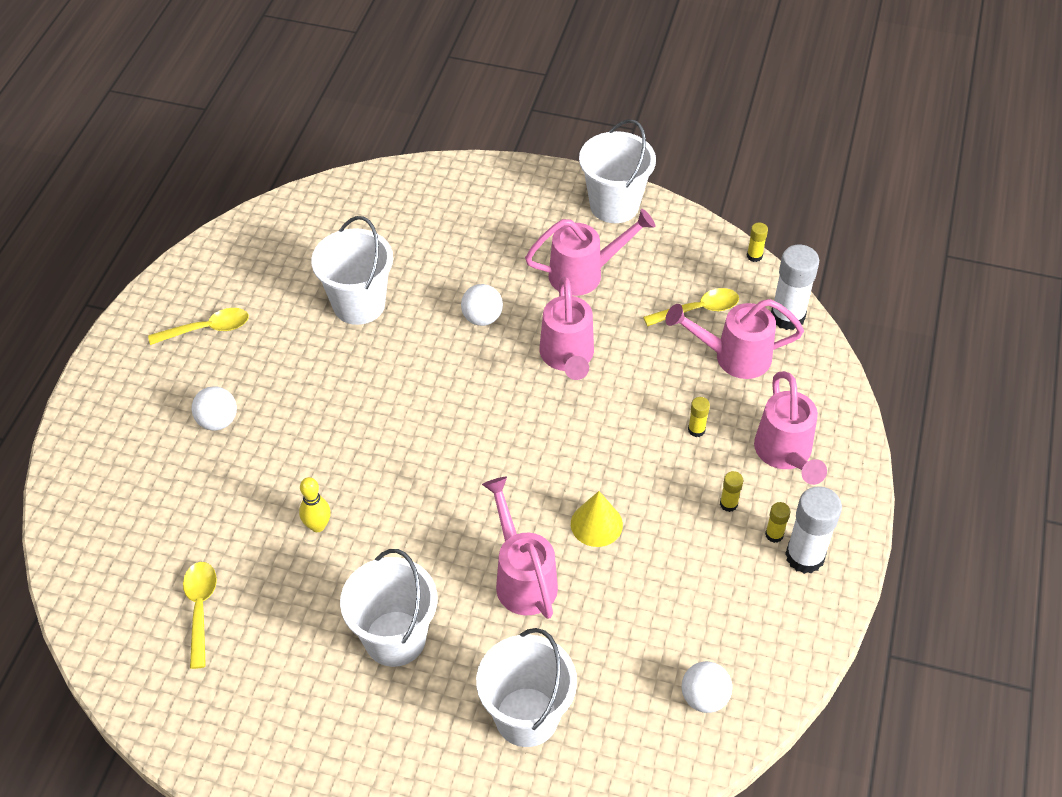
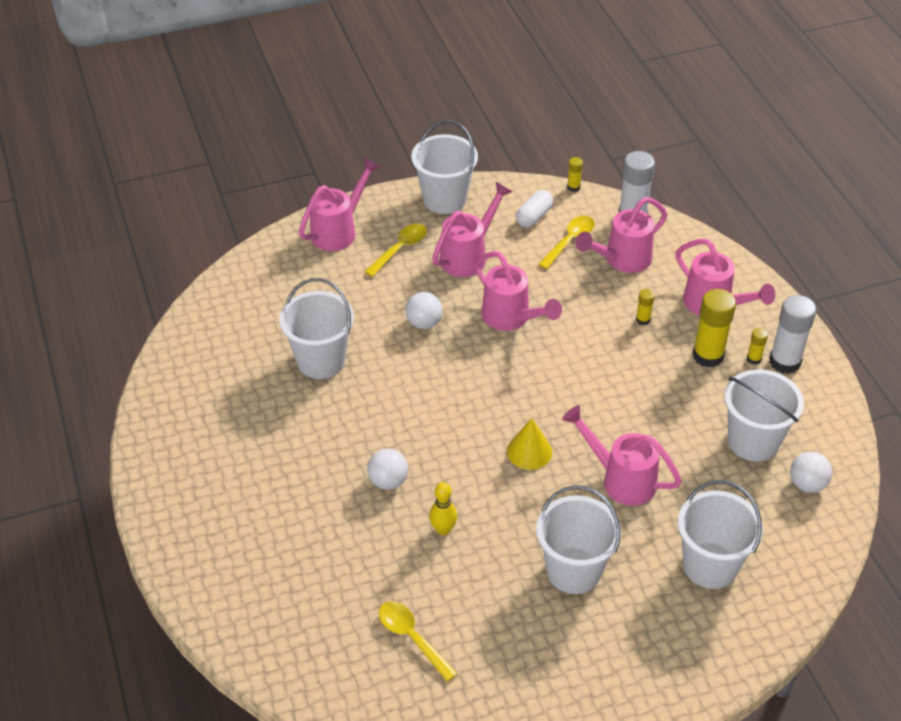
camera: 35 degrees left, 5 degrees down
(207, 329) = (215, 440): yellow spoon -> yellow spoon (400, 249)
(218, 421) = (292, 501): white ball -> white ball (388, 481)
(488, 187) = (339, 230): none -> pink watering can
(596, 524) = (636, 416): yellow cone -> yellow cone (529, 451)
(685, 266) = (534, 217): none -> white capsule
(690, 619) = (753, 441): none -> white bucket
(728, 504) = (708, 355): yellow glue stick -> yellow glue stick, size x2.10

